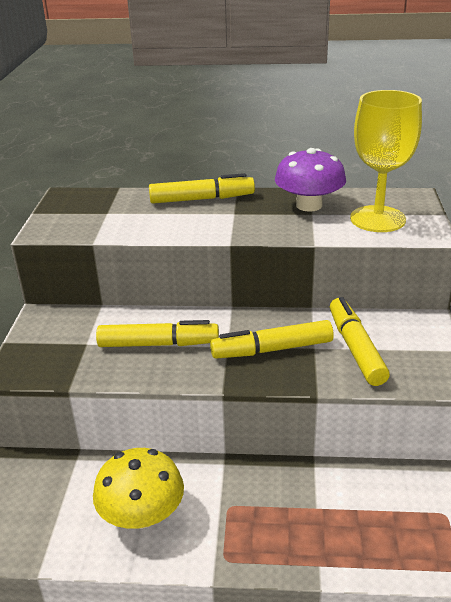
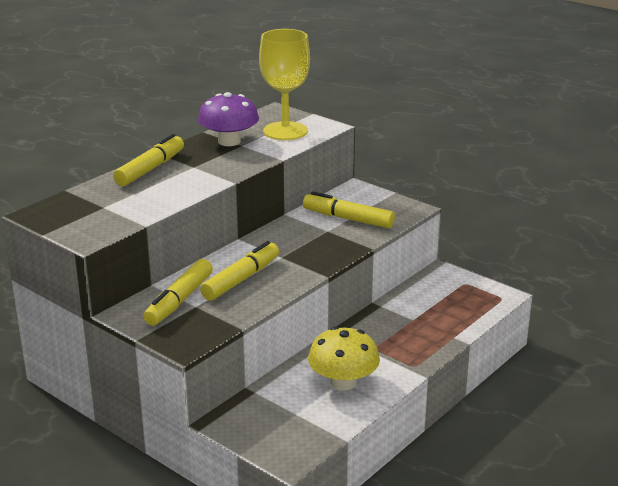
camera: 55 degrees left, 5 degrees down
(272, 349) = (309, 244): yellow marker -> yellow marker (179, 300)

